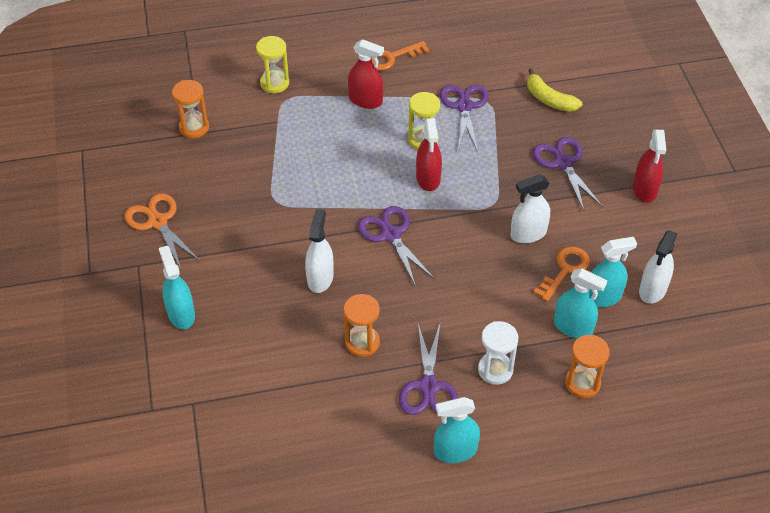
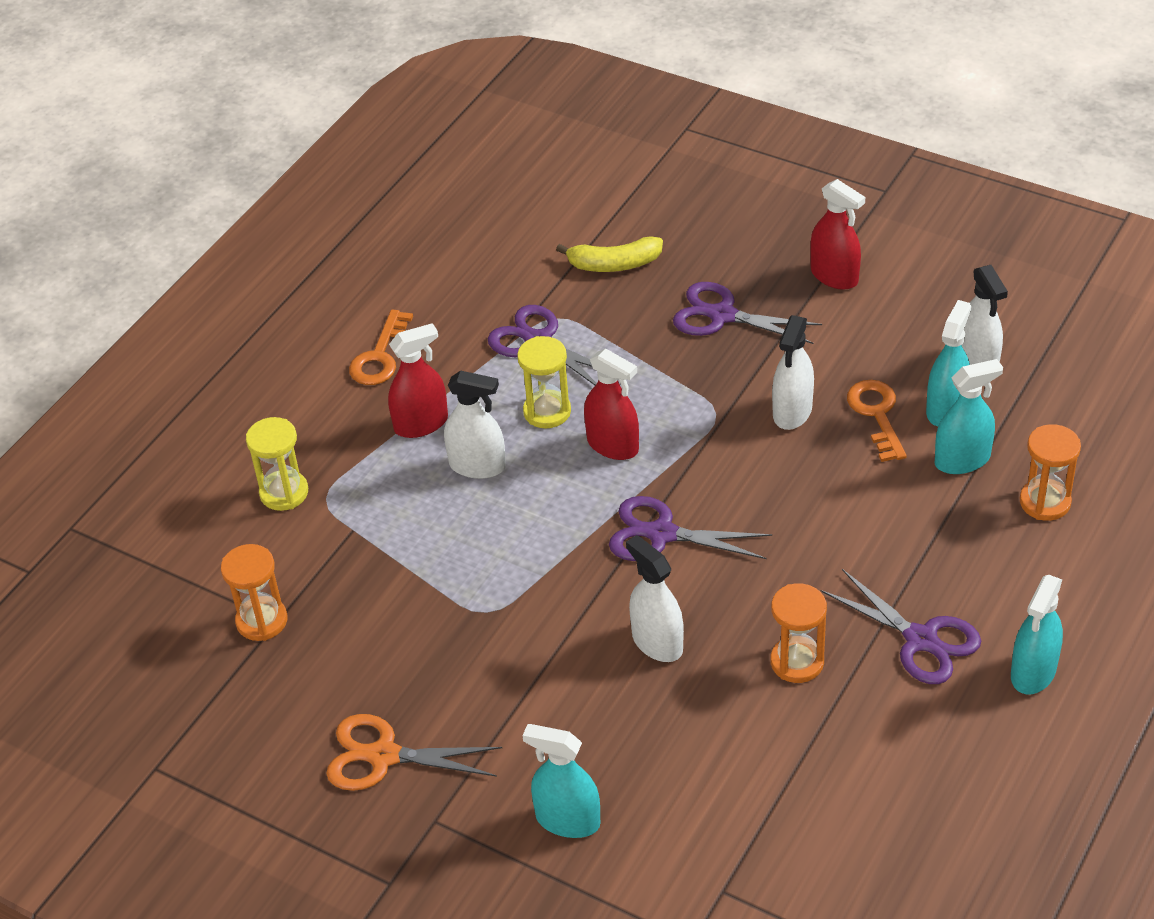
camera: 45 degrees left, 5 degrees down
(361, 138) = (477, 466): none -> white spray bottle
(495, 370) = (955, 565): white hourglass -> none

